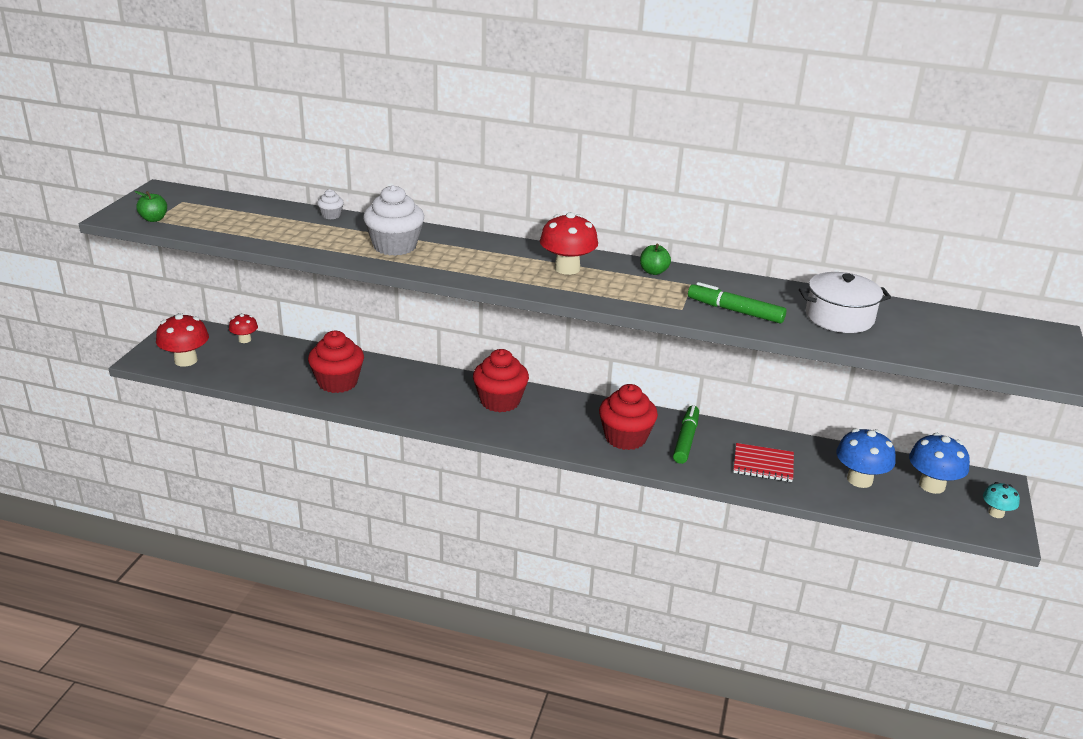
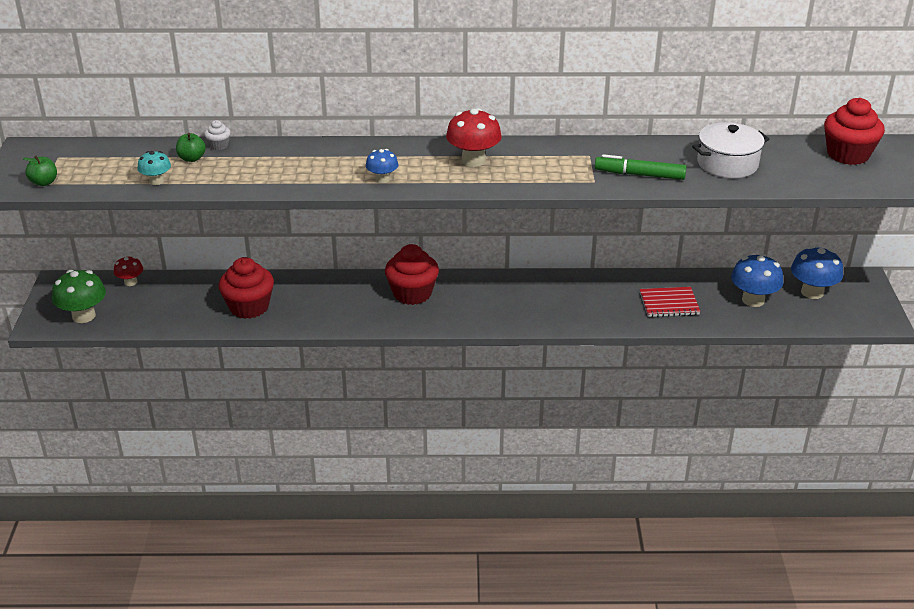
camera: 15 degrees left, 5 degrees up
(186, 360) = (84, 316): red mushroom -> green mushroom
(395, 246) = (302, 167): white cupcake -> none
(465, 269) = (382, 179): none -> blue mushroom
(625, 438) = (541, 304): red cupcake -> red cupcake (848, 154)
(653, 272) = (550, 149): green apple -> green apple (192, 158)
(685, 439) = (594, 295): green marker -> none
(996, 513) = (870, 305): turquoise mushroom -> turquoise mushroom (156, 181)

